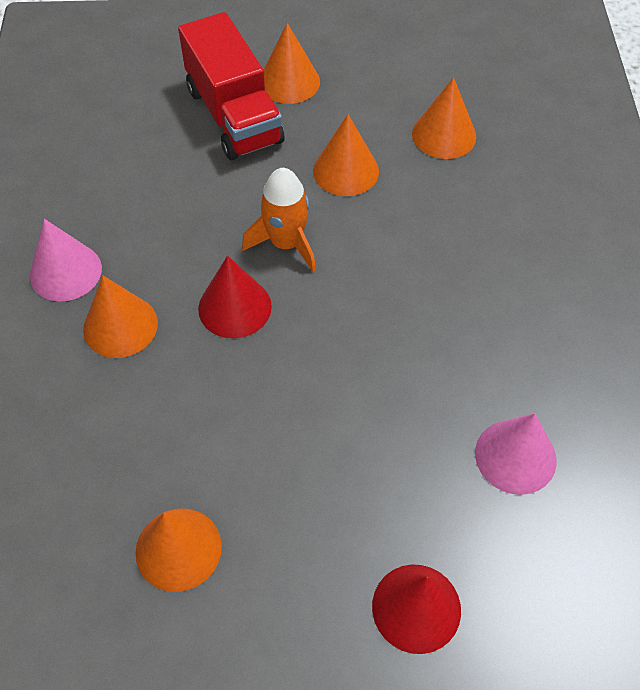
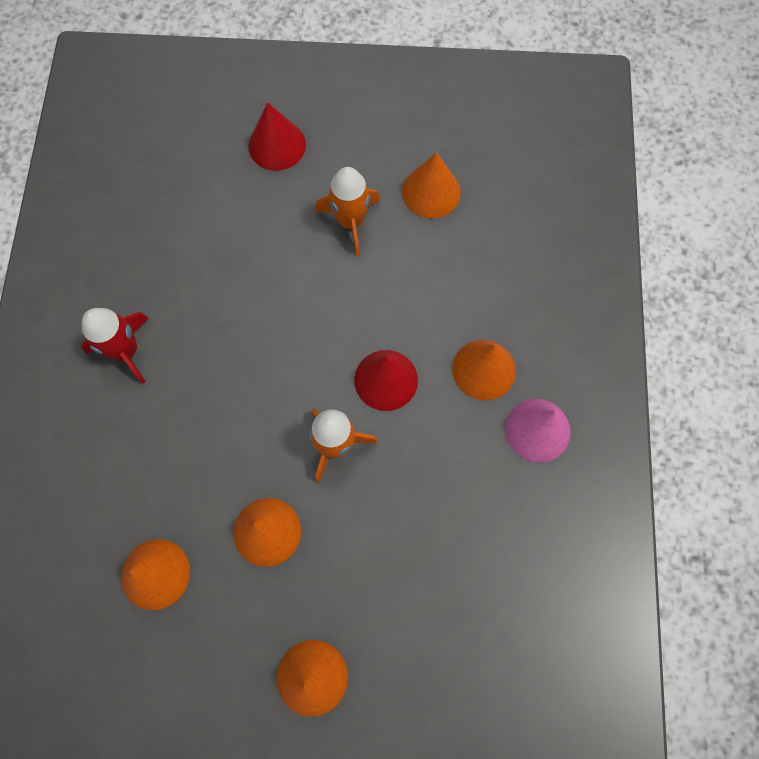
camera: 175 degrees left, 15 degrees up
(234, 115) = (378, 625): red truck -> none
(291, 494) = (351, 221): none -> orange rocket
(515, 456) = (184, 235): pink cone -> none
(541, 315) = (126, 350): none -> red rocket

